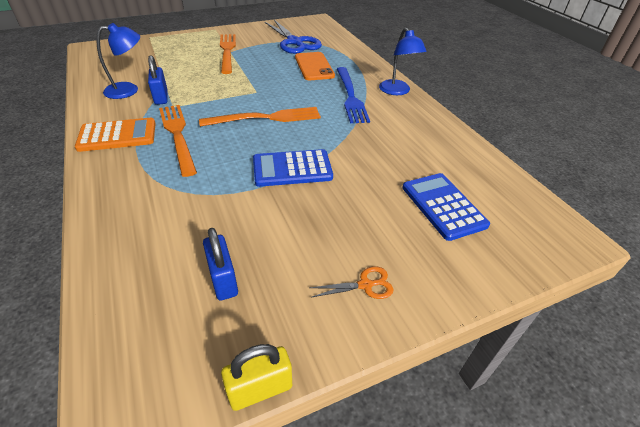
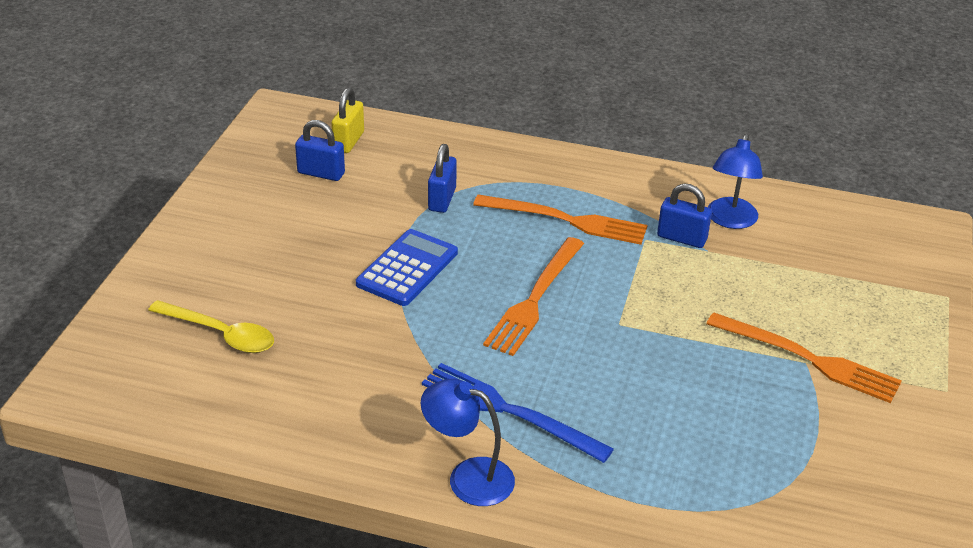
camera: 130 degrees right, 5 degrees down
(117, 135) = (609, 183): orange calculator -> none
(200, 192) = (442, 199): none -> blue padlock
(260, 389) = (221, 155): yellow padlock -> yellow padlock (349, 141)
(294, 42) = (793, 469): blue scissors -> none
(314, 66) = (653, 432): orange phone -> none
(365, 285) = (220, 232): orange scissors -> none
(443, 206) = (220, 334): blue calculator -> yellow spoon

